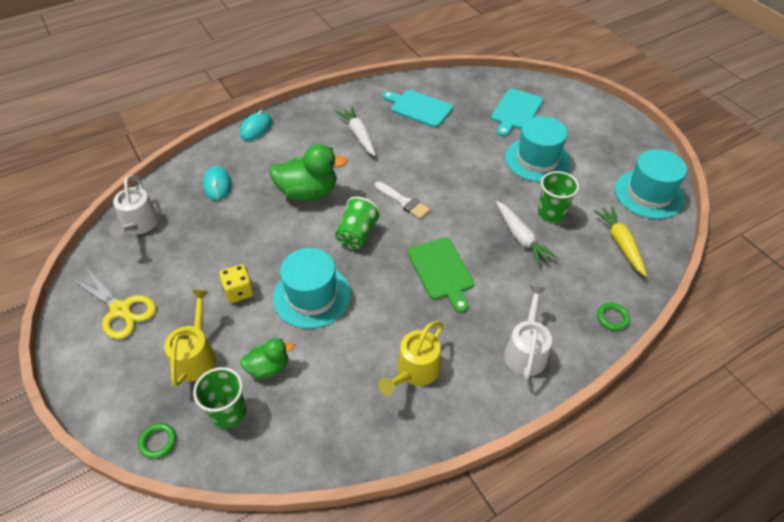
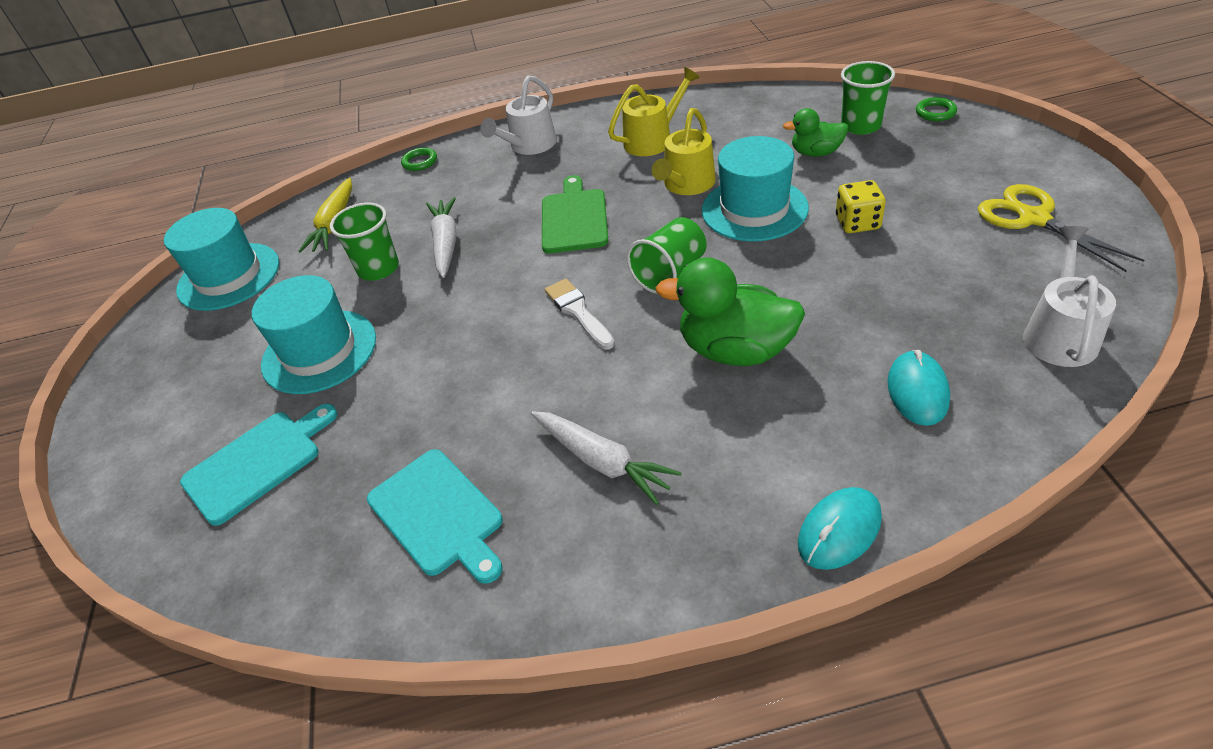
camera: 155 degrees left, 5 degrees down
(196, 355) = (907, 168): yellow watering can -> yellow watering can (686, 185)
(358, 135) = (602, 461): white carrot -> white carrot turned 45 degrees counterclockwise

